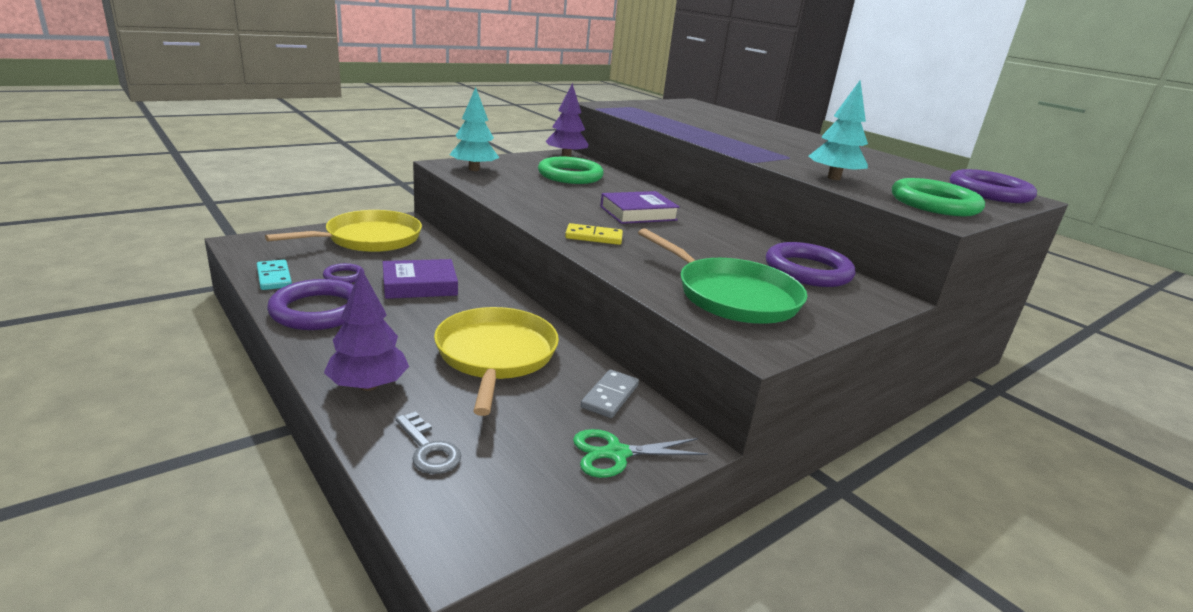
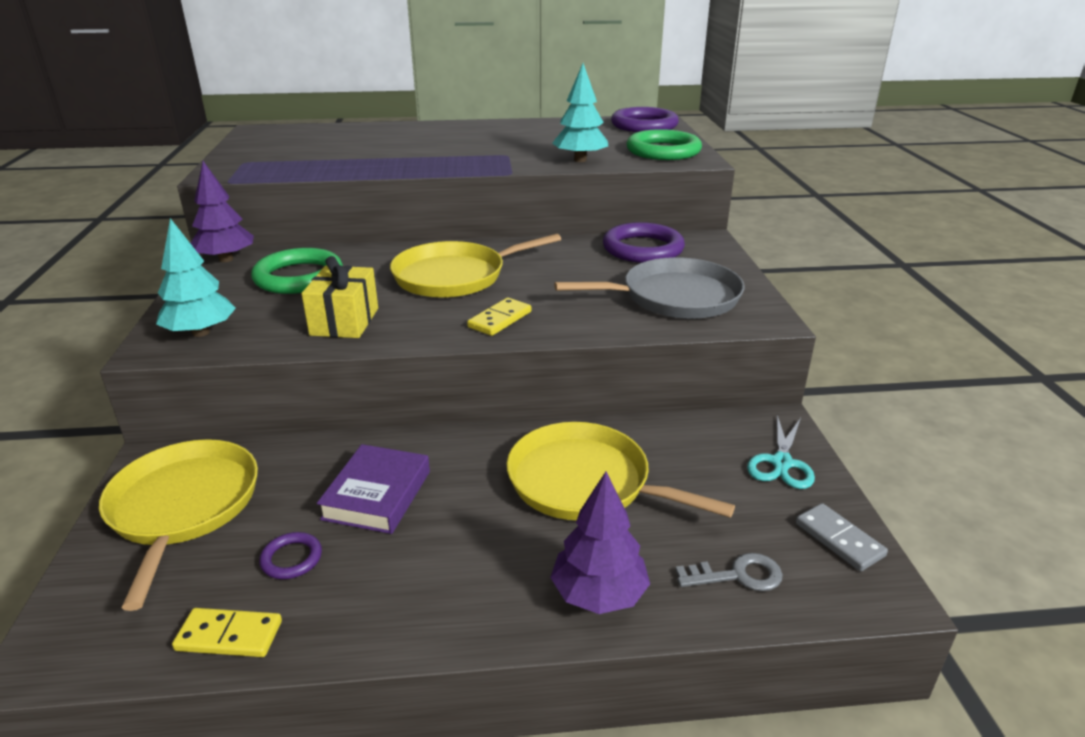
camera: 55 degrees left, 5 degrees up
(274, 277) = (229, 635): turquoise domino -> yellow domino
(318, 310) = (380, 604): purple ring -> none
(530, 196) = (344, 321): none -> yellow gift
(610, 396) = (694, 436): grey domino -> grey domino (839, 539)
(616, 454) = (781, 463): green scissors -> turquoise scissors
(638, 213) = (455, 276): purple book -> yellow pan
(732, 296) = (674, 297): green pan -> grey pan

